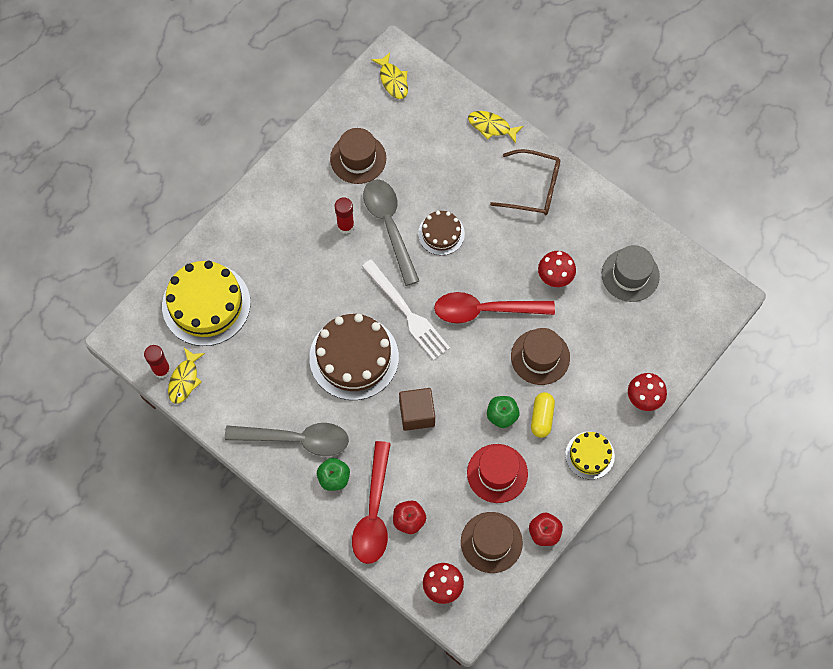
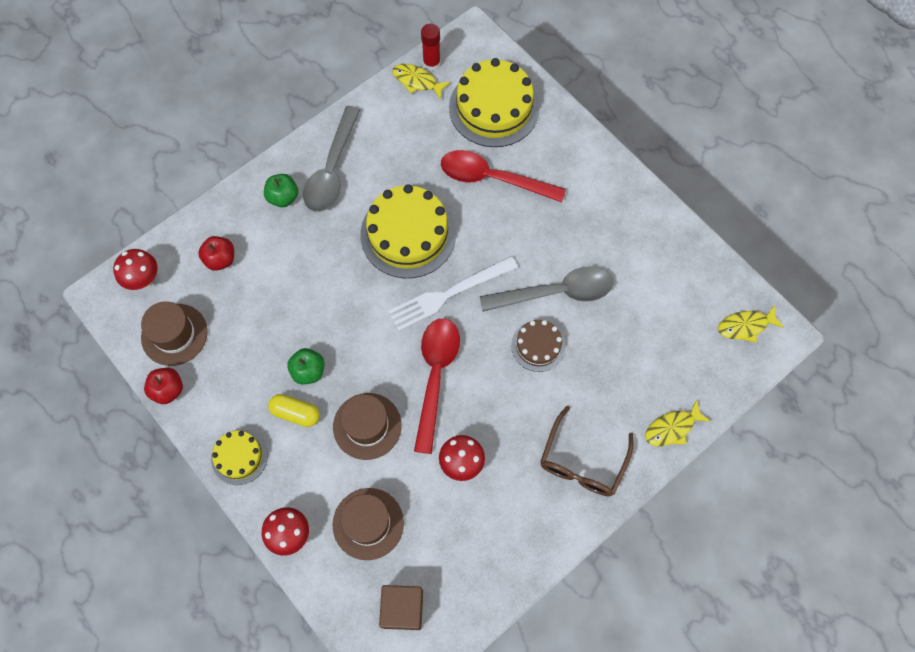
camera: 100 degrees right, 0 degrees up
(345, 226) = (562, 248): red glue stick -> none
(354, 357) = (408, 234): brown cake -> yellow cake
(358, 158) = (645, 273): brown hat -> brown hat (368, 523)
(374, 512) = (238, 228): red spoon -> red spoon (493, 178)
(417, 414) = (331, 285): brown cube -> brown cube (402, 608)
(491, 126) = (672, 428): yellow fish -> yellow fish turned 150 degrees counterclockwise
(497, 473) = (246, 354): red hat -> none
(630, 275) = (449, 555): grey hat -> none

